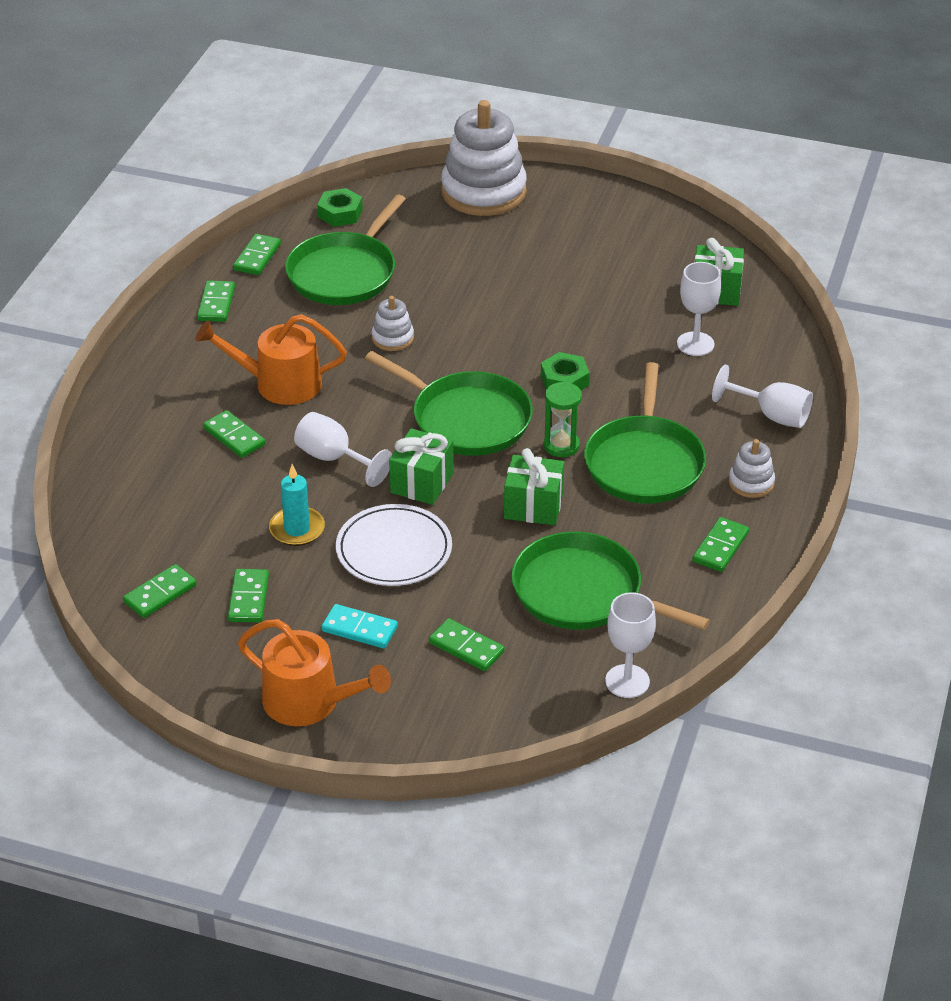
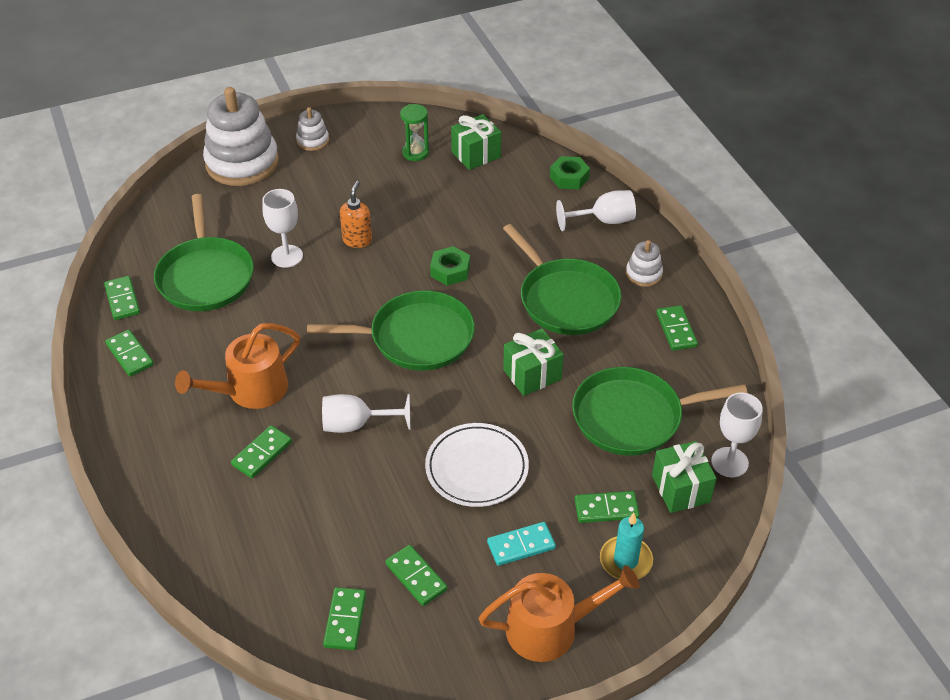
camera: 40 degrees left, 5 degrees up
(234, 436) = (262, 453): green domino -> green domino turned 60 degrees counterclockwise
(297, 529) = (390, 497): turquoise candle -> turquoise candle (625, 560)
(340, 213) = (151, 232): green nut -> green nut (569, 177)
(392, 338) = (297, 306): white stacking toy -> white stacking toy (312, 141)
(422, 483) = (439, 404): green gift -> green gift (680, 489)
(510, 310) = (357, 240): none -> orange soap dispenser
(561, 445) = (500, 319): green hourglass -> green hourglass (415, 153)
(695, 344) = (504, 198): white goblet -> white goblet (287, 256)

